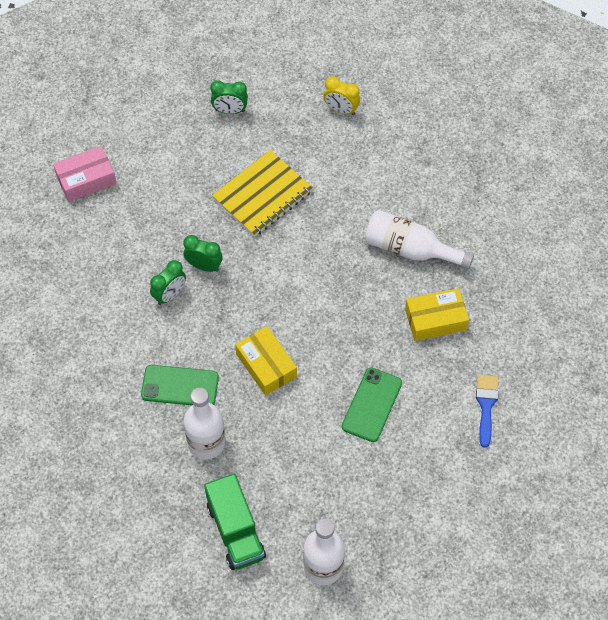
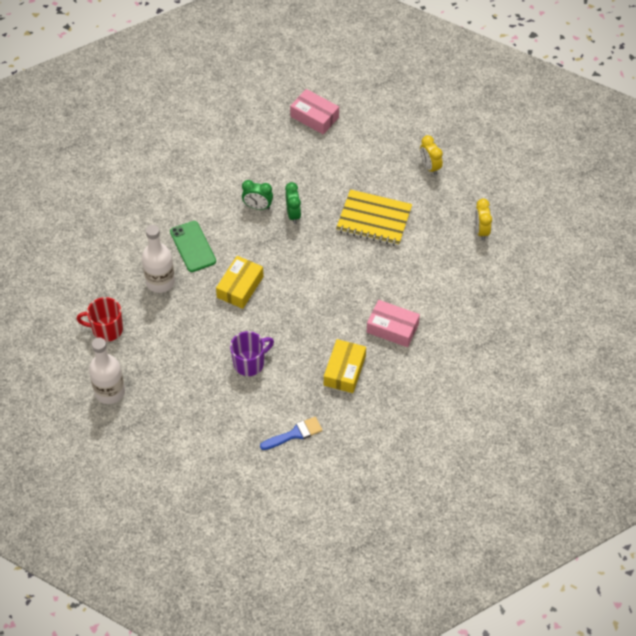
camera: 60 degrees right, 5 degrees down
(230, 110) = (430, 167): green clock -> yellow clock
(235, 531) = (106, 329): green truck -> red mug
(371, 404) = (250, 363): green phone -> purple mug
(410, 249) = (392, 328): white bottle -> pink box
(435, 319) = (344, 370): yellow box -> yellow box turned 60 degrees clockwise

